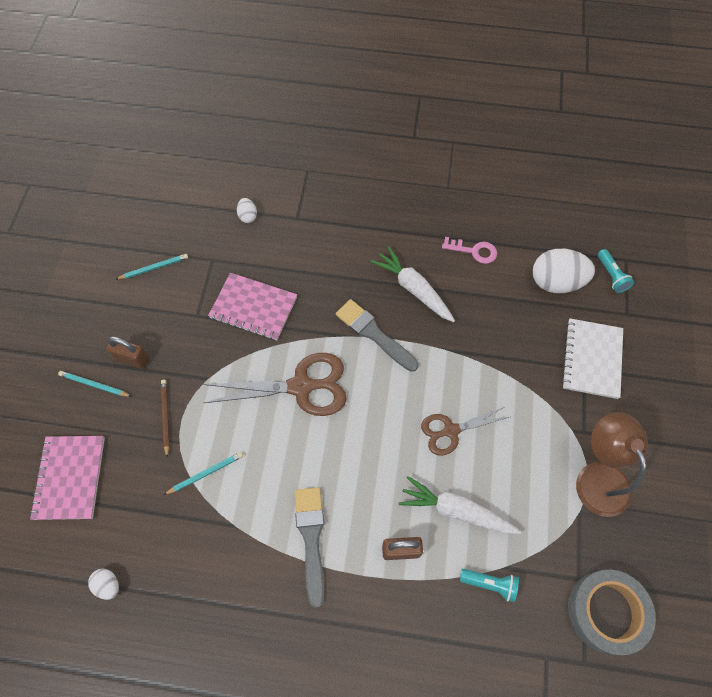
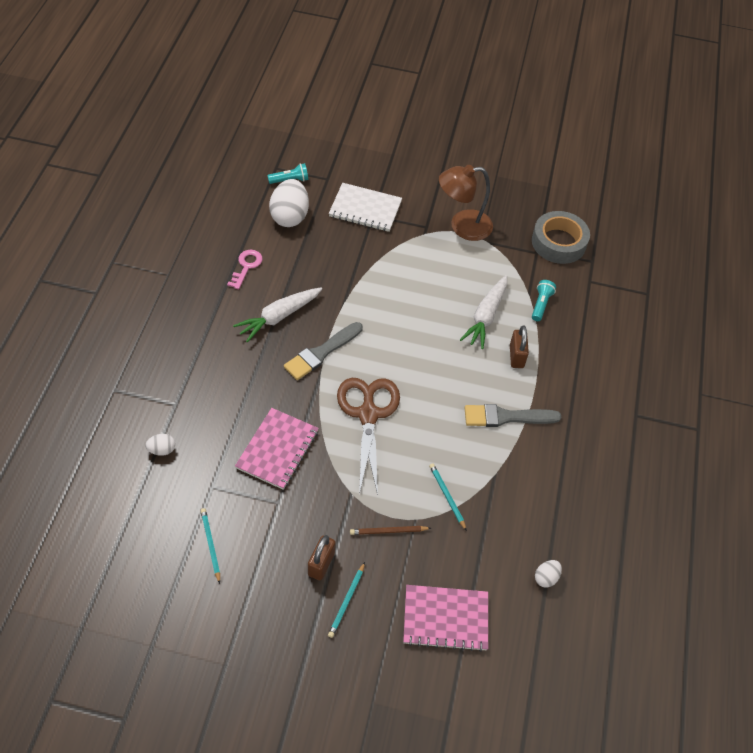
camera: 90 degrees left, 10 degrees down
(451, 431) = (419, 310): brown scissors -> none

